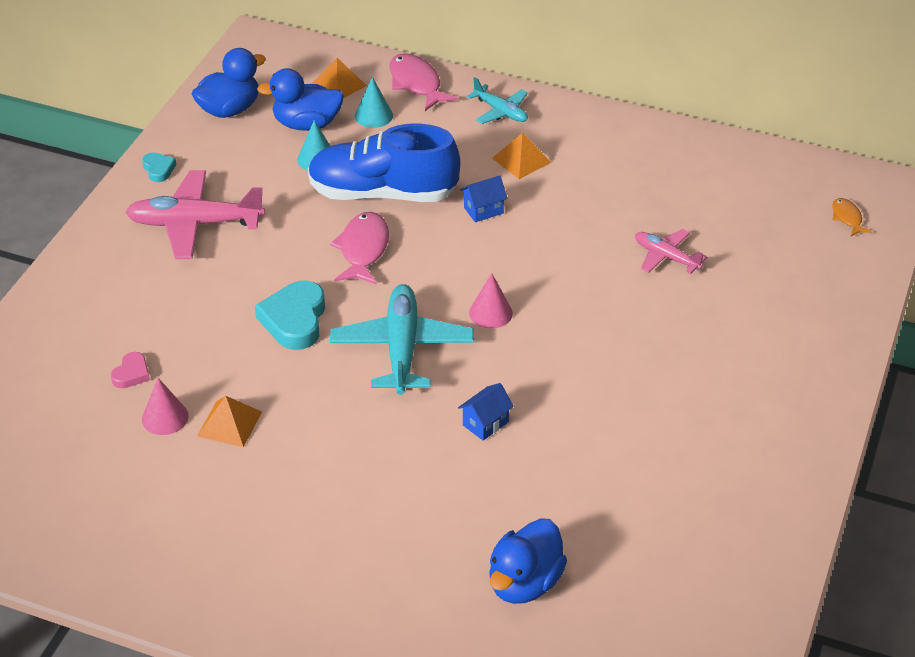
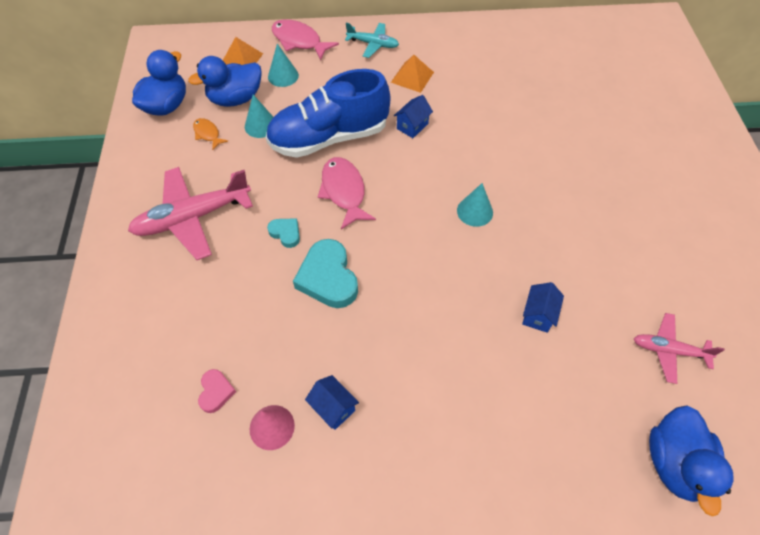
camera: 25 degrees left, 15 degrees up
(158, 169) = (135, 177): turquoise heart -> turquoise heart (286, 233)
(229, 423) = (333, 408): orange pyramid -> blue house
(402, 348) = (429, 270): turquoise plane -> none
(490, 313) = (475, 211): pink cone -> turquoise cone
(666, 257) = (561, 119): pink plane -> pink plane (668, 350)
(847, 218) = (650, 50): orange fish -> orange fish (207, 134)

